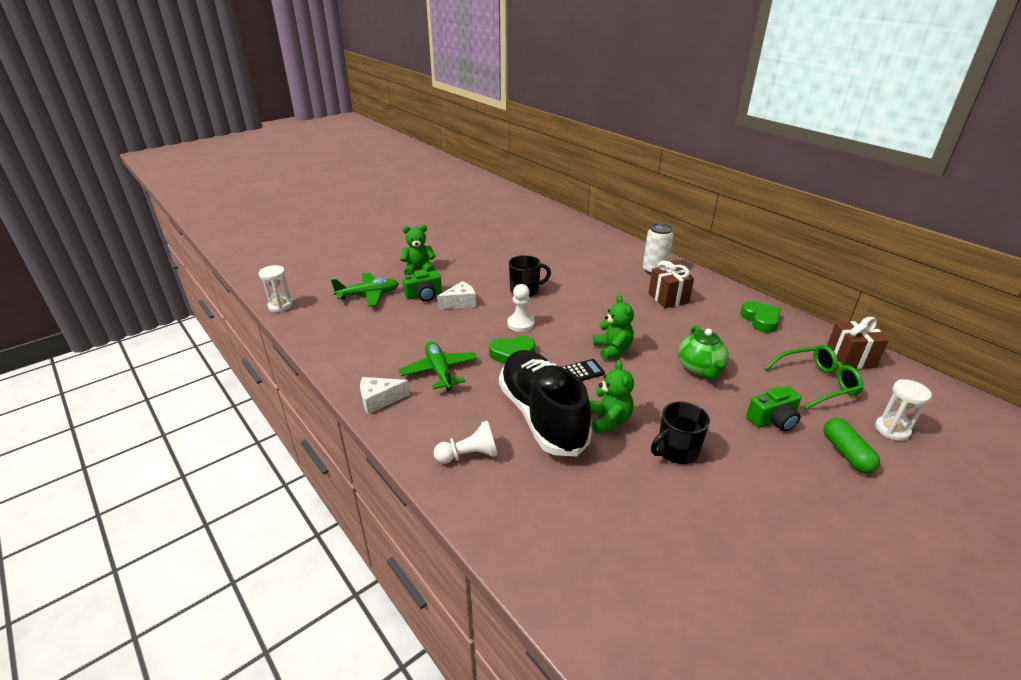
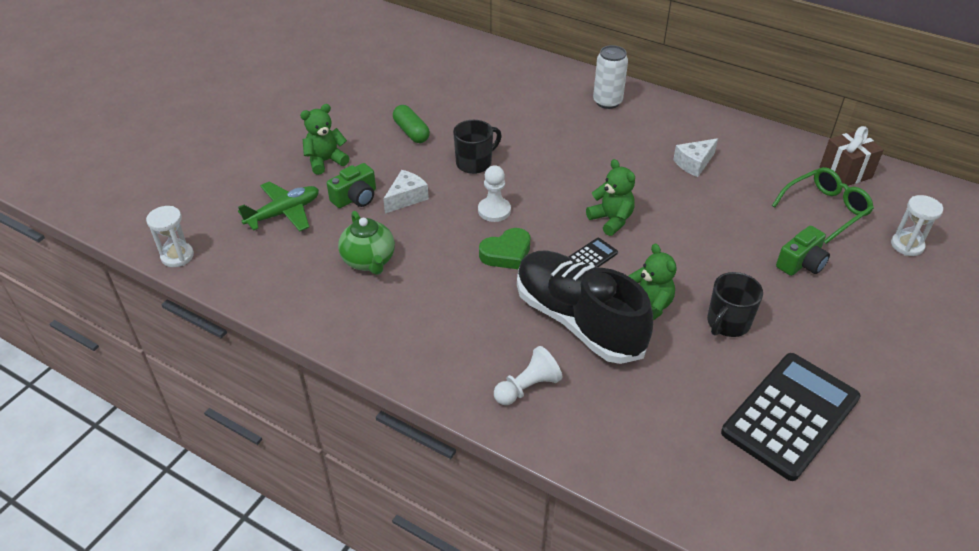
camera: 20 degrees left, 10 degrees up
(379, 400) = (389, 351): white cheese -> white cheese (694, 163)
(439, 371) = (436, 296): green plane -> none
(668, 298) = (639, 137): brown gift -> none
(700, 369) = (710, 222): green teapot -> green teapot (369, 261)
(701, 547) = (790, 415): none -> black calculator
(760, 320) = (745, 145): green heart -> none
(846, 453) = (877, 282): green capsule -> green capsule (411, 132)

